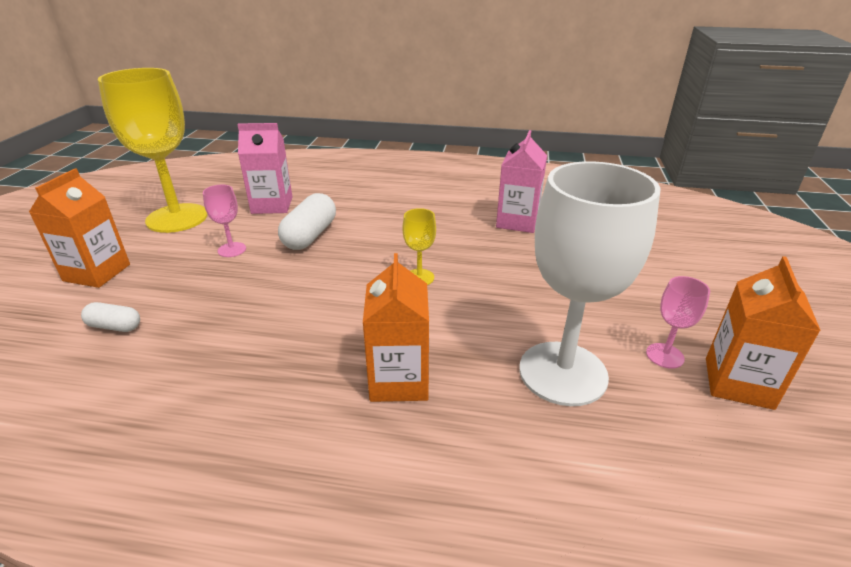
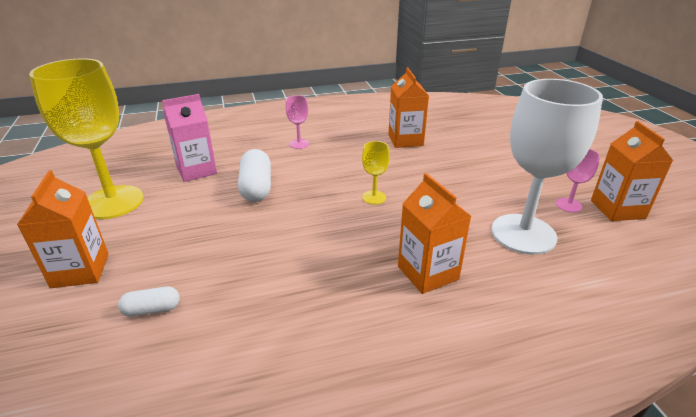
camera: 25 degrees left, 0 degrees up
(232, 250) = (197, 216): pink goblet -> pink goblet (299, 144)
(517, 222) = (405, 140): pink carton -> orange carton

